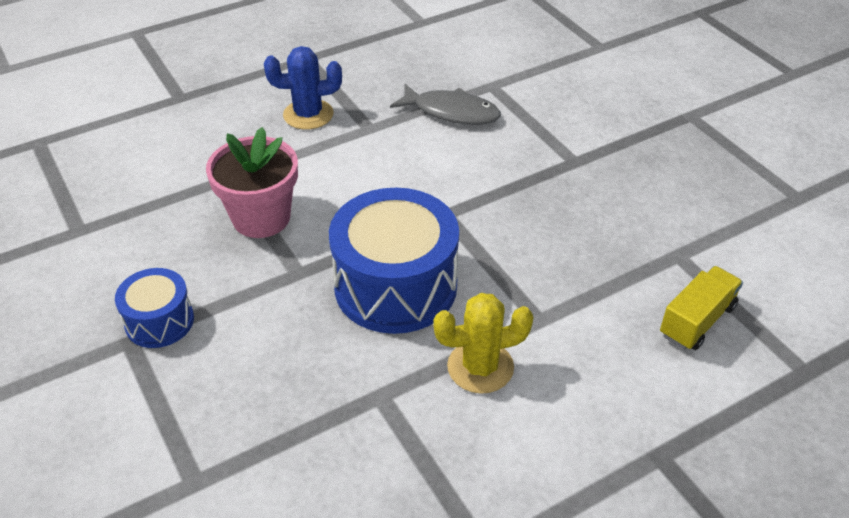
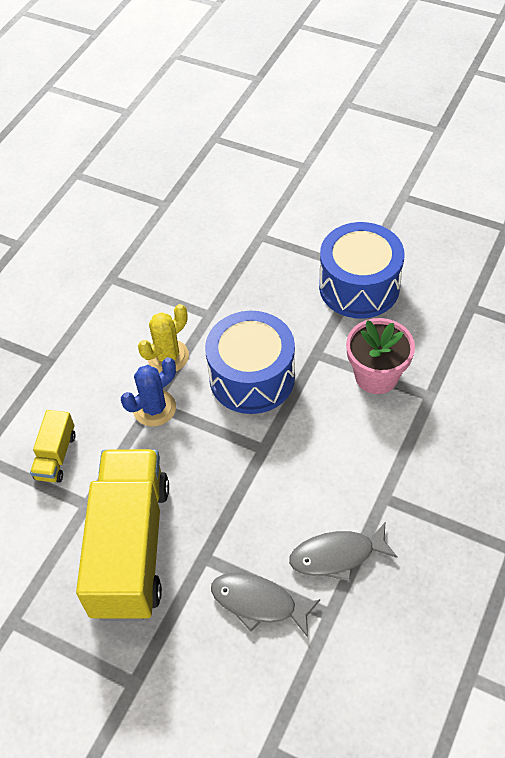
camera: 150 degrees right, 10 degrees up
(159, 321) = (359, 286): blue drum -> blue drum, size x1.88
(308, 114) = (442, 482): blue cactus -> blue cactus (154, 408)
(546, 114) = (259, 603): none -> grey fish
(646, 198) = (130, 547): none -> yellow truck

